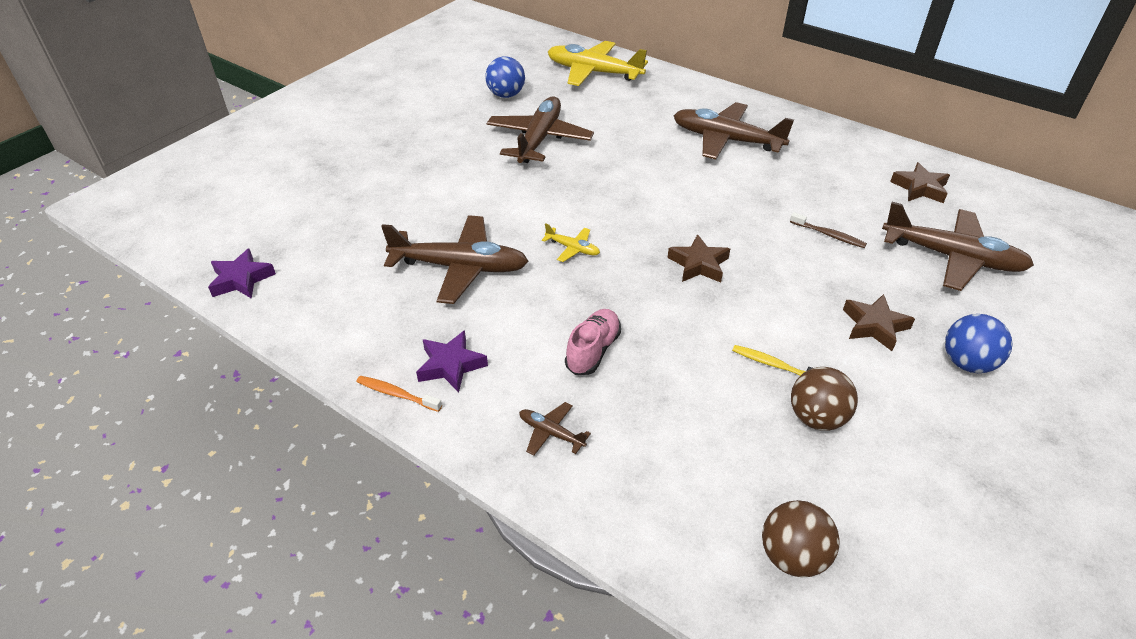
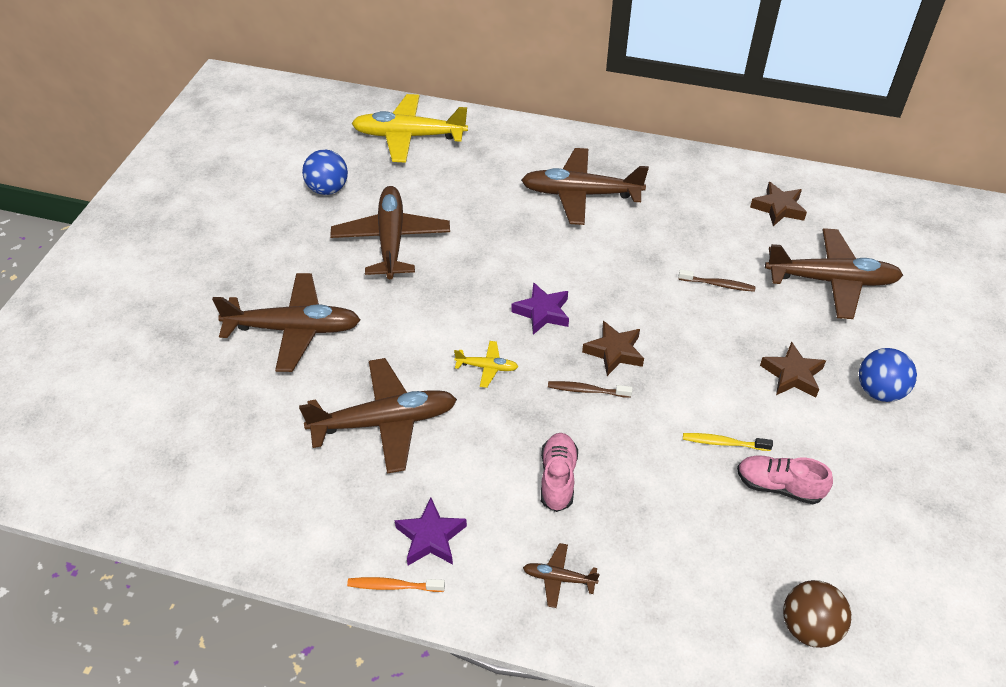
camera: 20 degrees left, 5 degrees up
(241, 279) = (157, 505): purple star -> purple star (542, 312)
(423, 183) = (294, 329): none -> brown plane
(656, 288) = (586, 390): none -> brown toothbrush
(816, 418) = (779, 486): brown ball -> pink shoe

